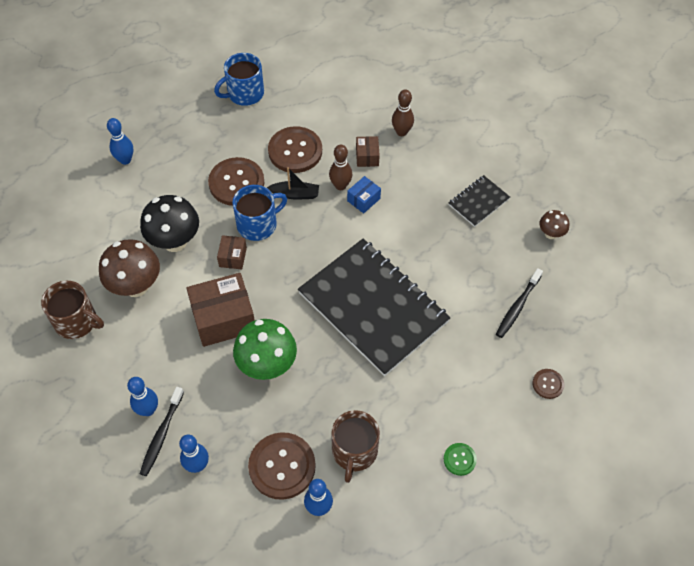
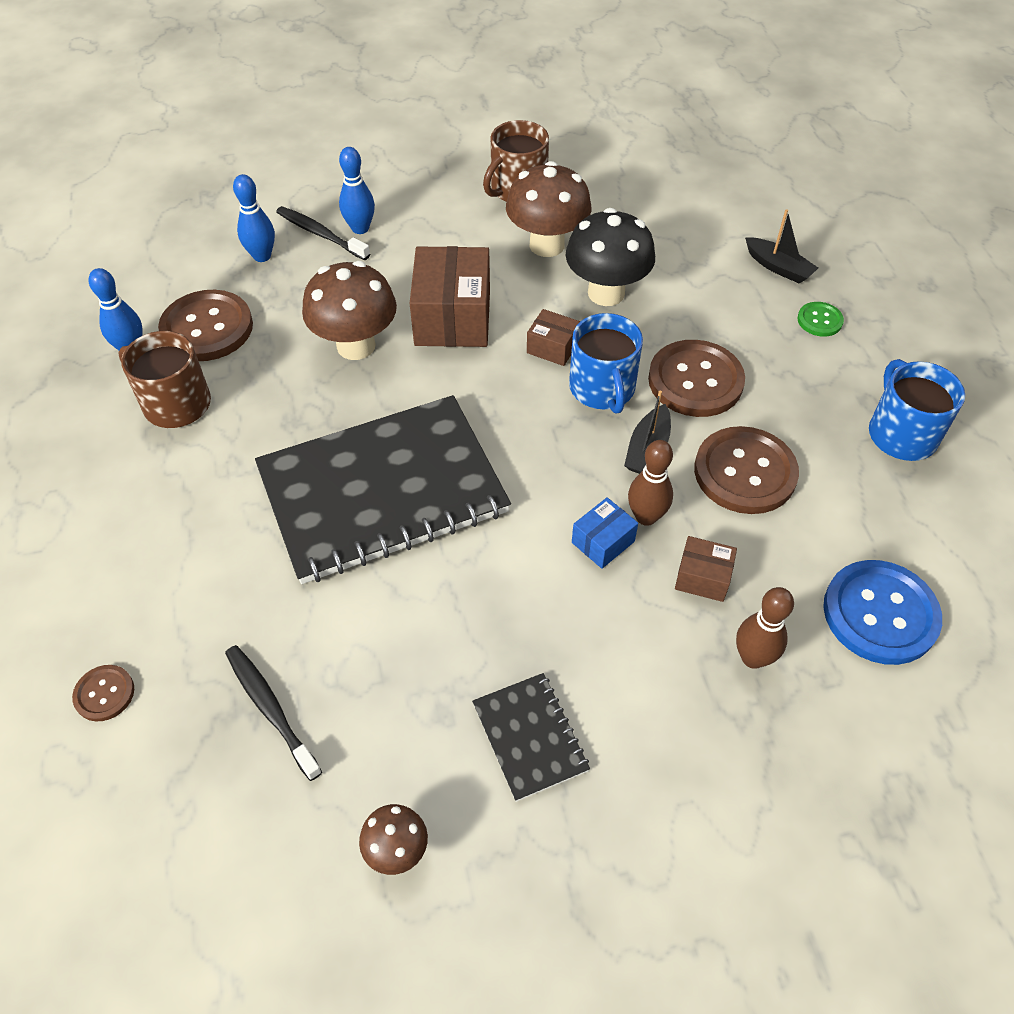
camera: 110 degrees right, 5 degrees down
(125, 160) = (778, 267): blue bowling pin -> black boat
(267, 365) = (356, 346): green mushroom -> brown mushroom
(358, 92) = (880, 614): none -> blue button
(363, 200) = (603, 542): blue box -> blue box turned 75 degrees clockwise
(459, 459) = (78, 519): green button -> green button (819, 320)

